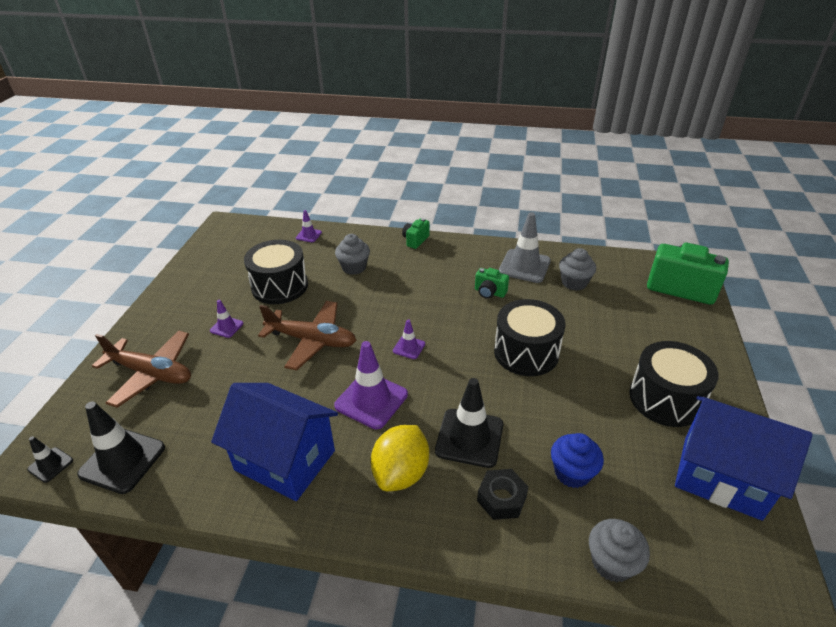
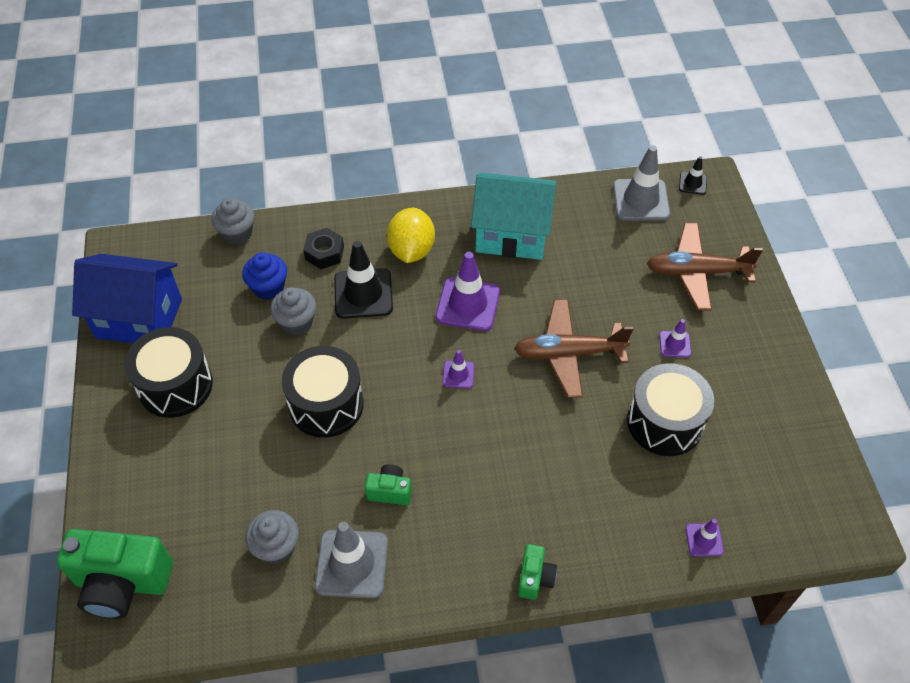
camera: 160 degrees right, 15 degrees up
(122, 461) = (641, 200): black traffic cone -> grey traffic cone
(285, 460) = (512, 234): blue house -> turquoise house
(354, 267) = (592, 487): grey cupcake -> grey cupcake (296, 322)

